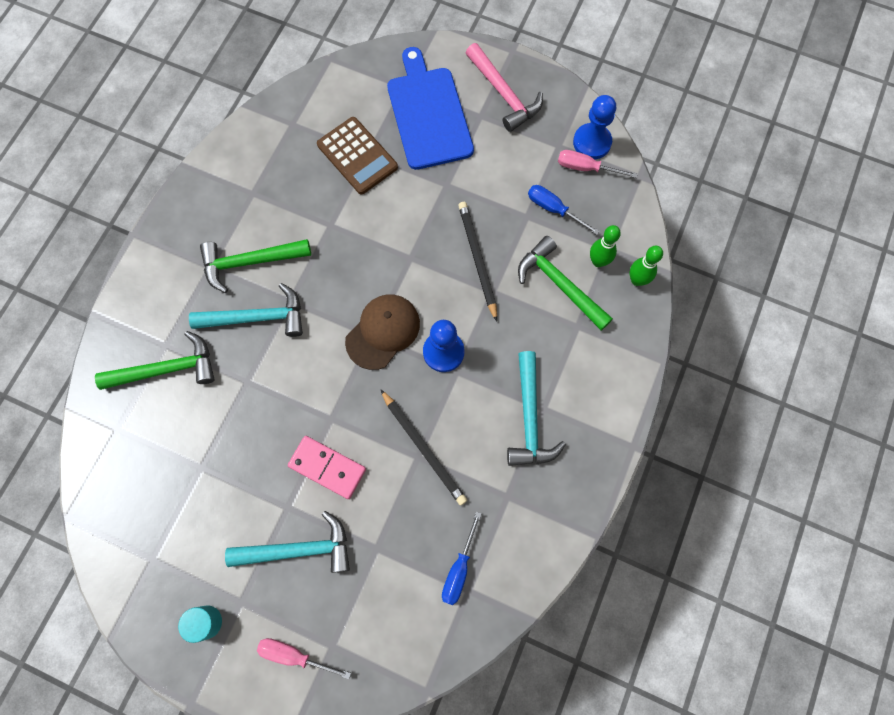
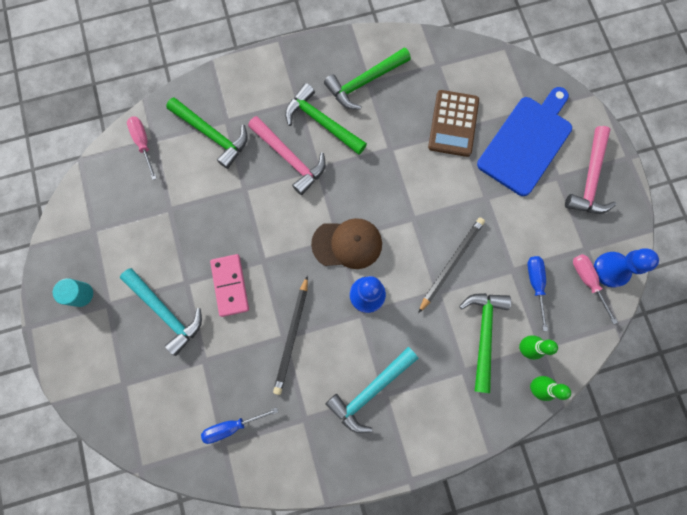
camera: 50 degrees right, 5 degrees up
(248, 196) = (364, 82): none -> green hammer
(257, 317) = (290, 158): turquoise hammer -> pink hammer
(294, 655) = (101, 365): pink screwdriver -> pink screwdriver (143, 143)

